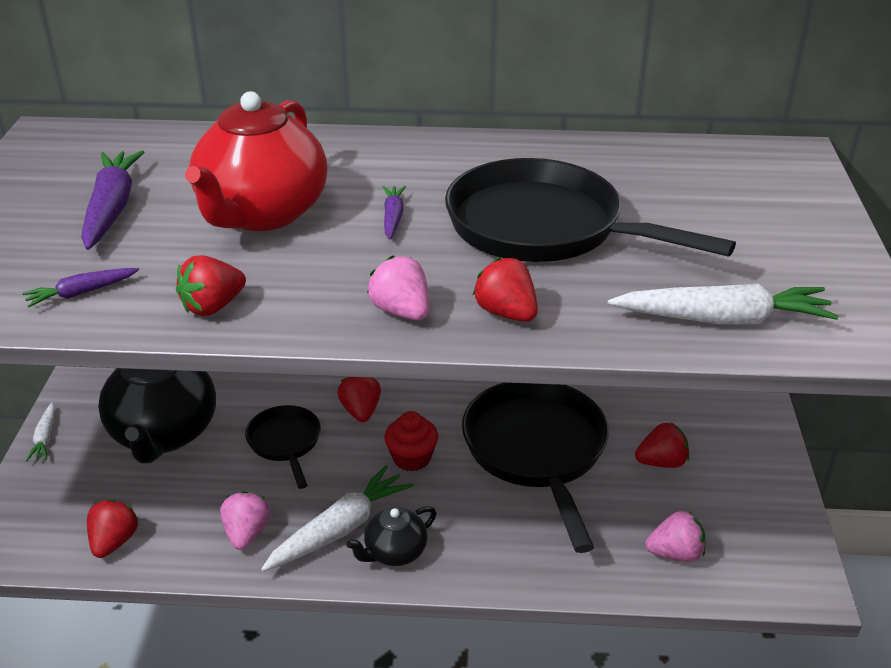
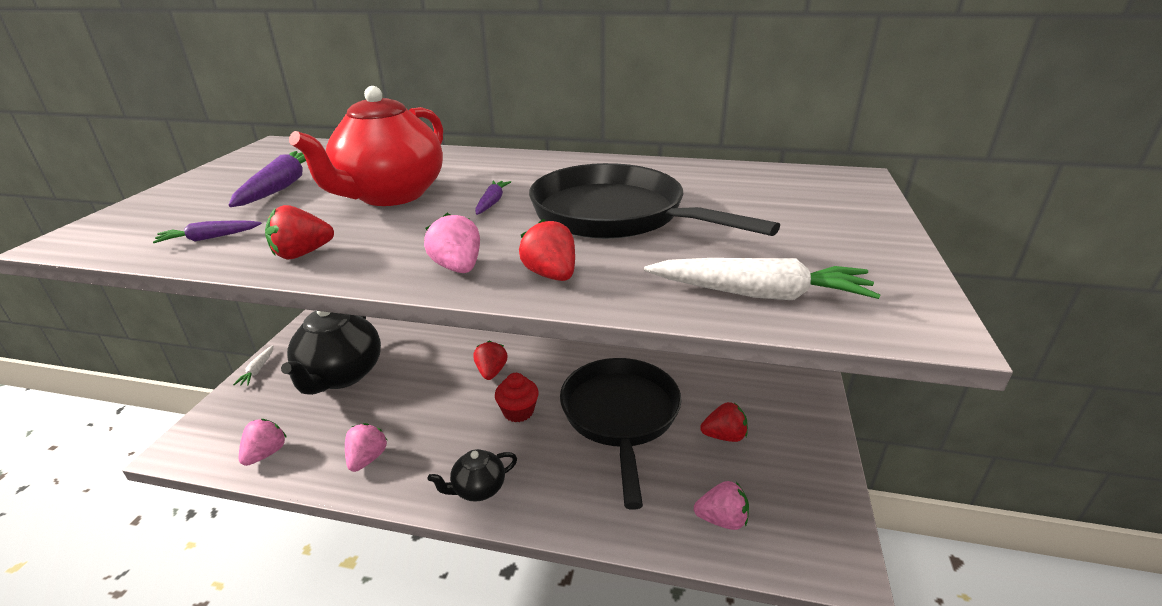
camera: 10 degrees right, 5 degrees down
(114, 542) = (266, 454): red strawberry -> pink strawberry
(285, 443) = (426, 390): black pan -> none
(340, 529) = (441, 463): white carrot -> none

